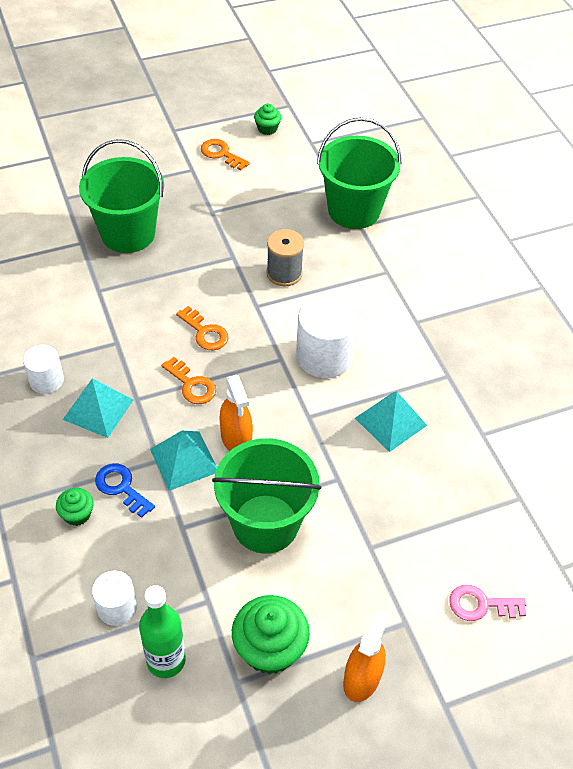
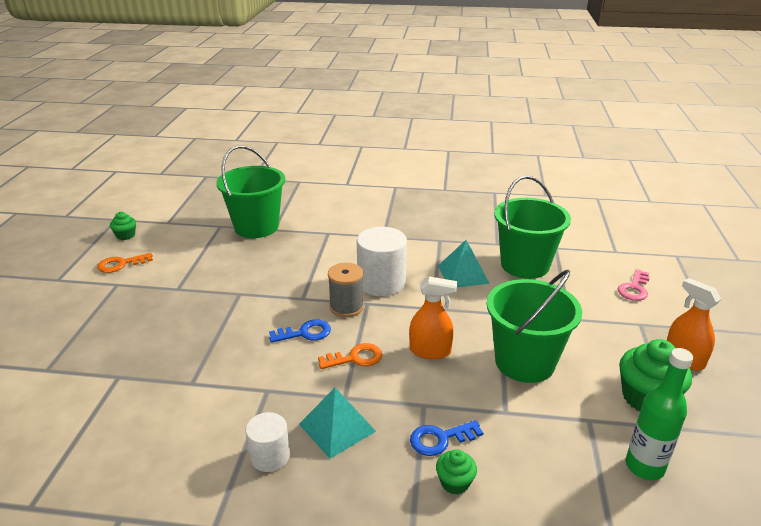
camera: 60 degrees left, 20 degrees down
(117, 607) = (576, 484): white cylinder -> none
(128, 233) = (144, 343): green bucket -> green bucket (525, 265)
(184, 460) = (434, 388): turquoise pyramid -> none
(205, 332) = (305, 333): orange key -> blue key
(284, 273) = (283, 275): grey spool -> grey spool (346, 307)

